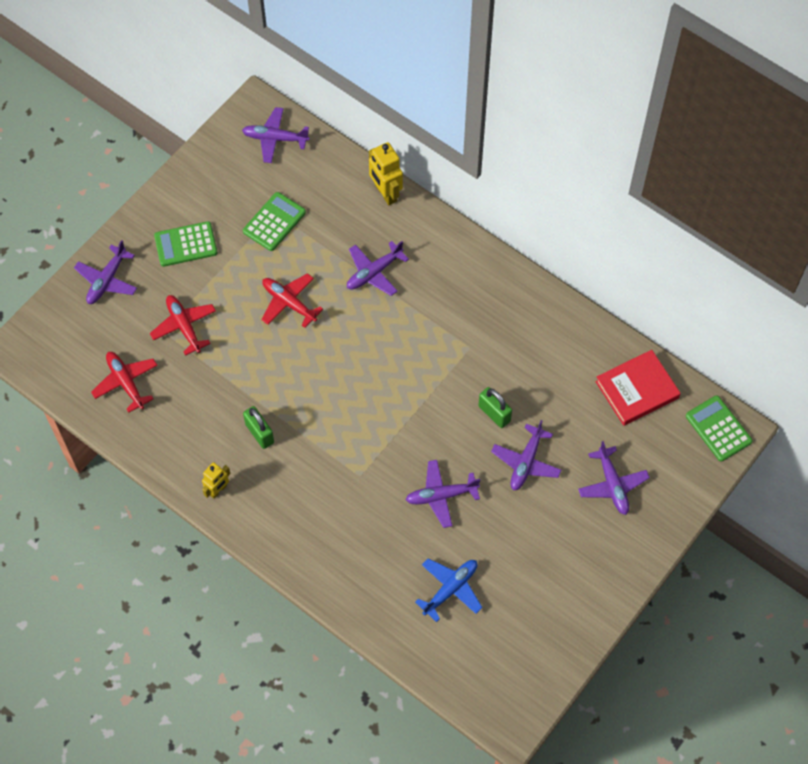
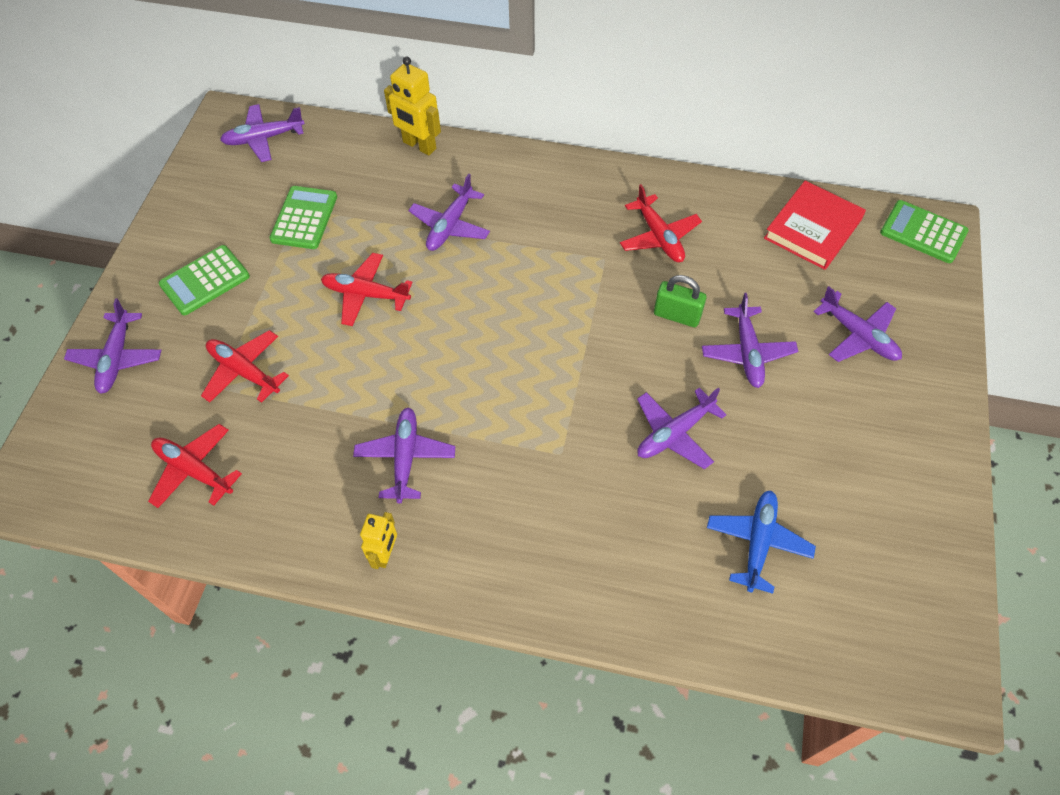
camera: 25 degrees left, 5 degrees down
(259, 433) = (405, 457): green padlock -> purple plane
(519, 347) = (659, 237): none -> red plane

